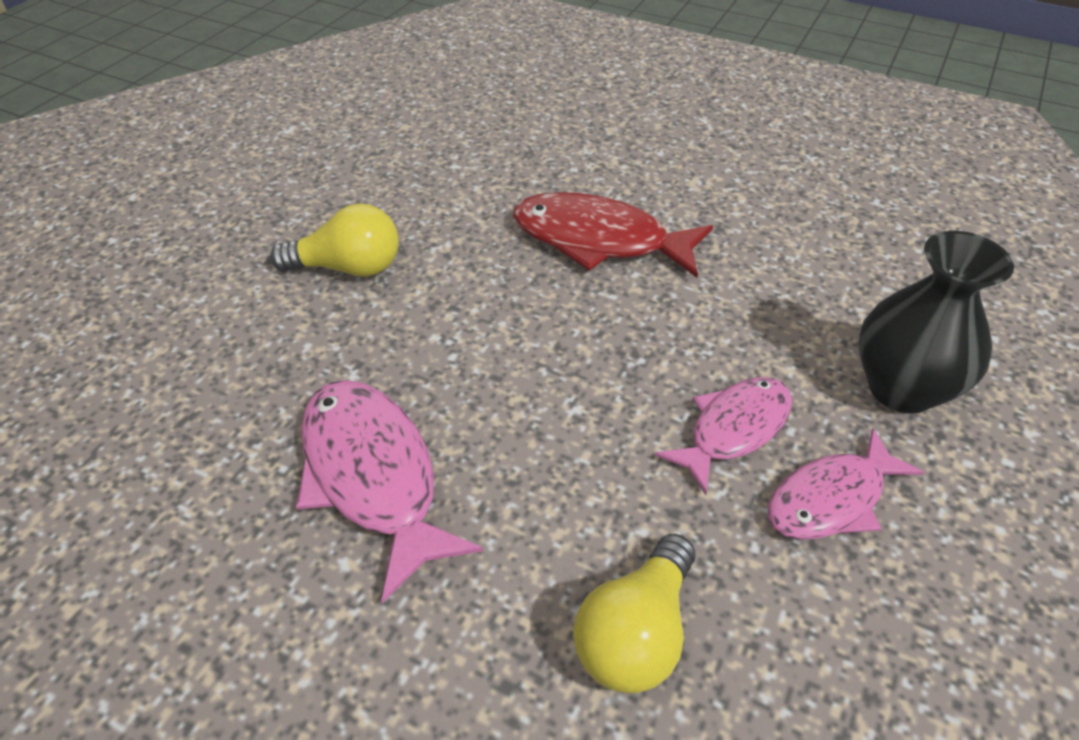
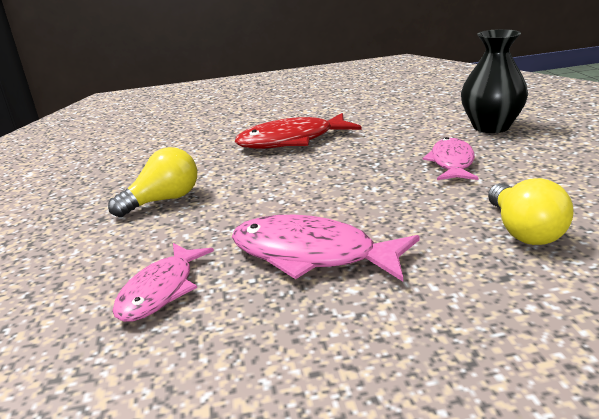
camera: 35 degrees left, 20 degrees down
(831, 499) = (521, 162): pink fish -> pink fish (161, 291)

